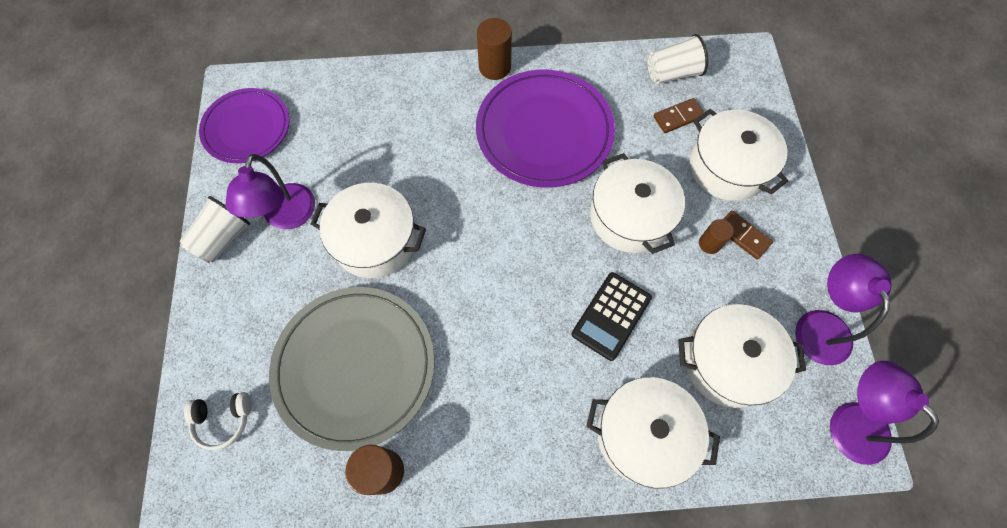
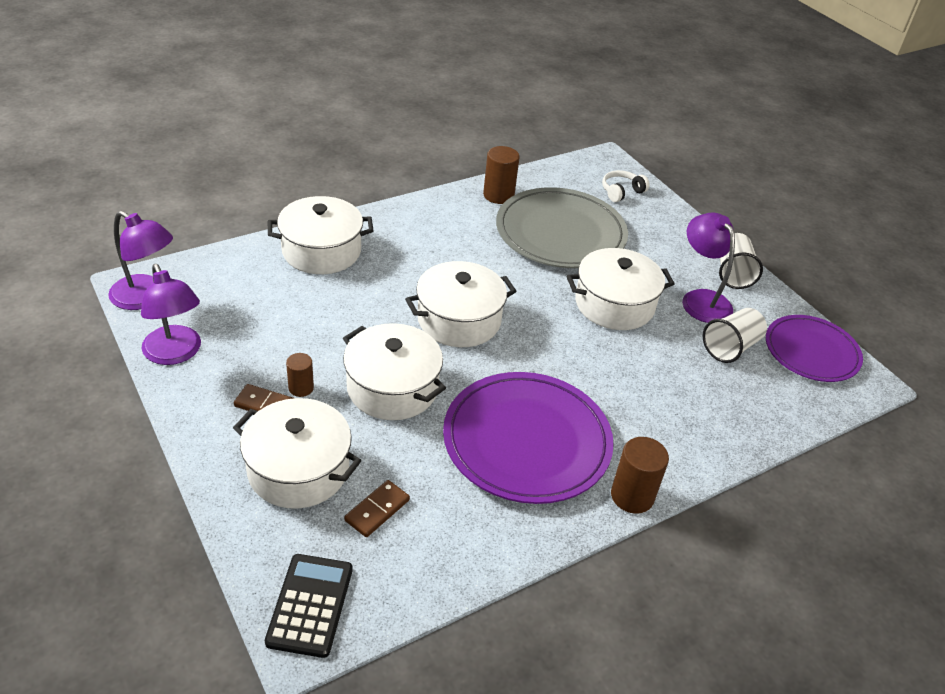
camera: 150 degrees right, 25 degrees down
(611, 316) = (377, 310): black calculator -> black calculator (310, 605)
(672, 73) = (406, 569): white cup -> white cup (730, 347)
(727, 362) = (262, 306): white pot -> white pot (459, 320)

